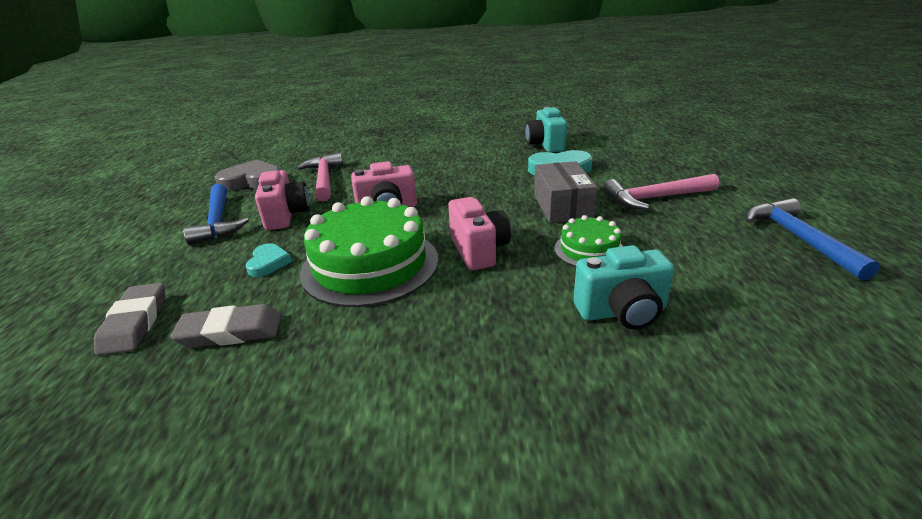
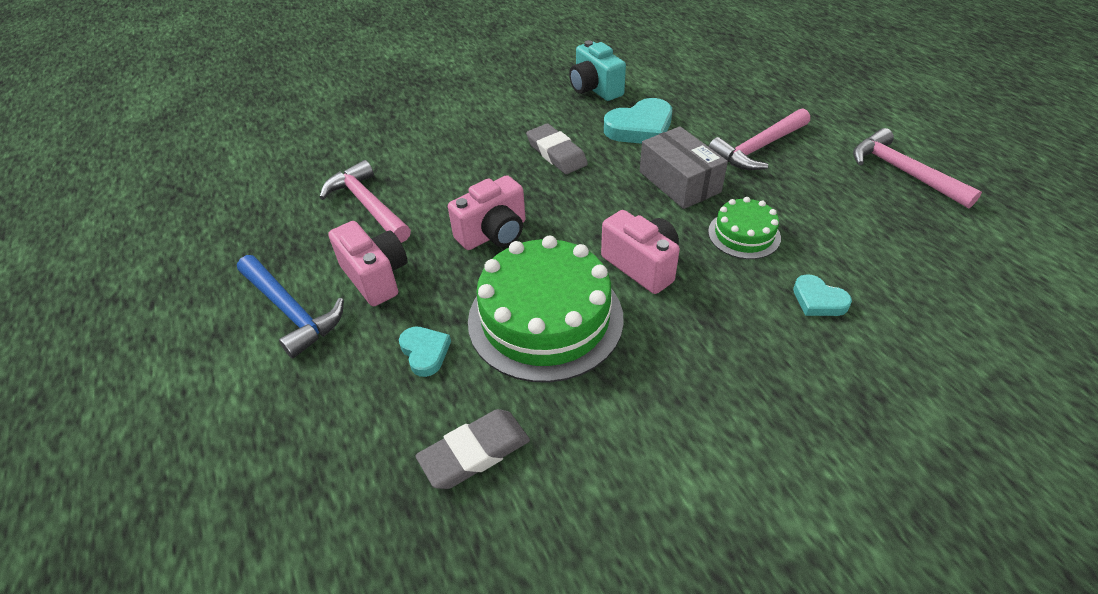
camera: 25 degrees left, 15 degrees up
(135, 323) = (347, 484): grey eraser -> grey eraser (556, 153)
(251, 181) = (266, 232): grey heart -> none
(621, 312) = (818, 300): turquoise camera -> turquoise heart
(798, 239) = (902, 172): blue hammer -> pink hammer

